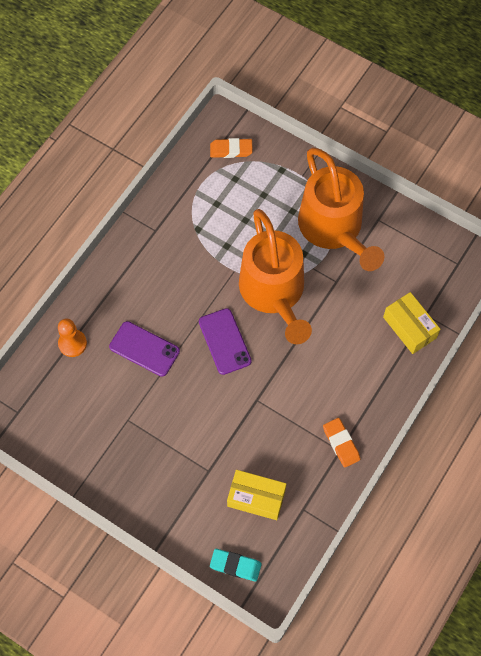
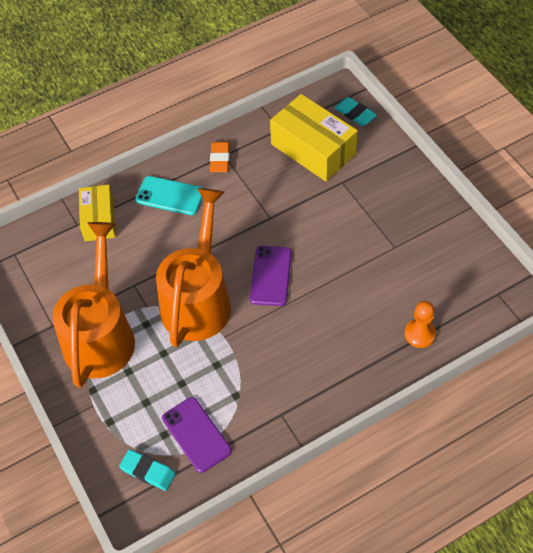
camera: 150 degrees left, 10 degrees down
(144, 349) = (350, 300): purple phone -> purple phone (196, 434)
(231, 150) = (148, 471): orange eraser -> turquoise eraser
(256, 498) = (313, 149): yellow box -> yellow box, size x1.57
(362, 381) = (170, 196): none -> turquoise phone

